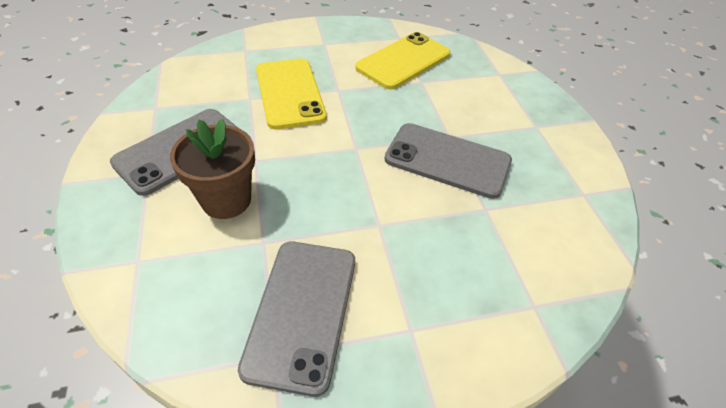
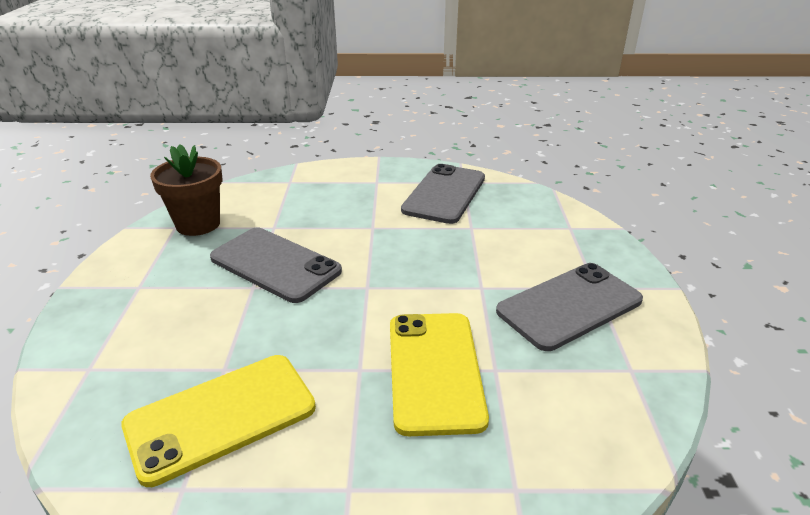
camera: 165 degrees left, 15 degrees down
(226, 200) = (507, 256): brown flower pot -> brown flower pot (198, 224)

